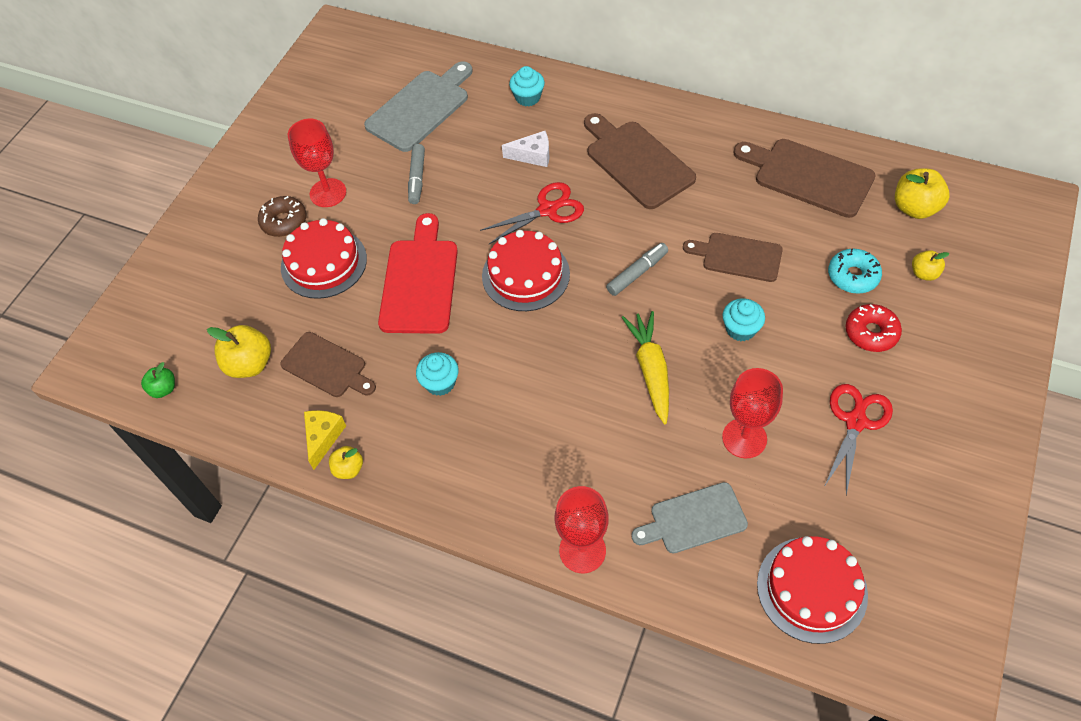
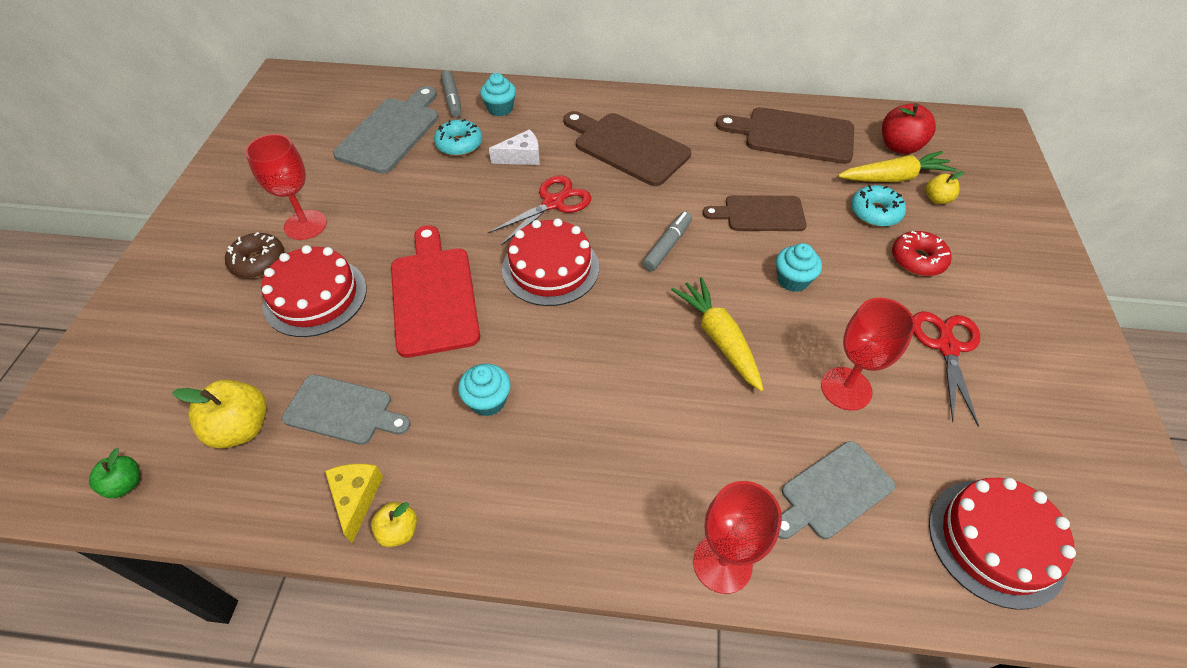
camera: 20 degrees left, 5 degrees down
(327, 366) = (343, 410): brown cutting board -> grey cutting board
(417, 178) = (404, 195): grey marker -> grey marker (452, 99)
(479, 132) = (459, 144): none -> turquoise donut
(891, 242) = (894, 178): none -> yellow carrot
(915, 208) = (899, 146): yellow apple -> red apple

